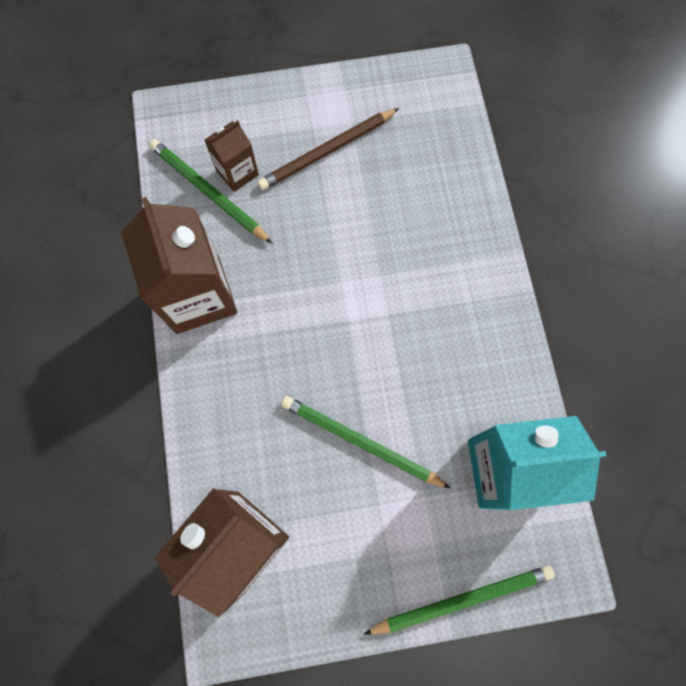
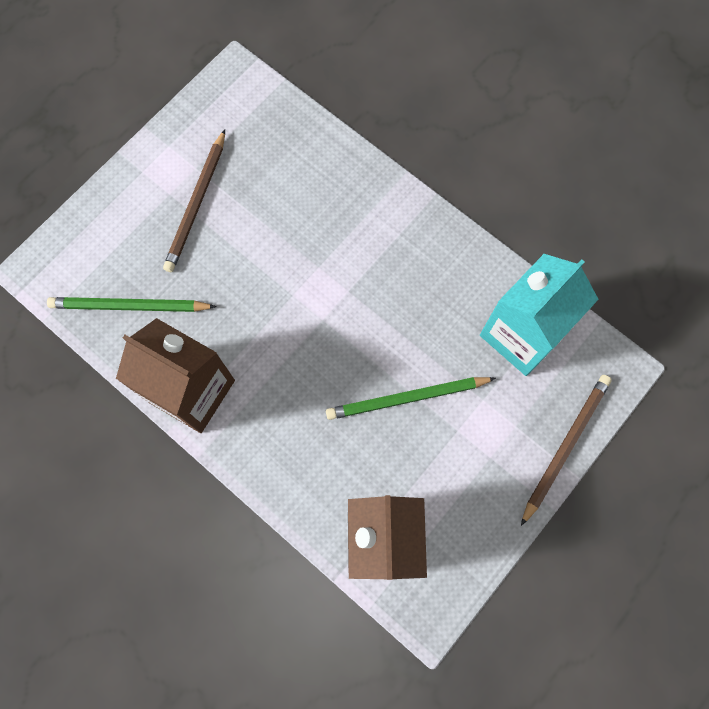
camera: 40 degrees left, 0 degrees up
(237, 172) = (139, 273): brown carton -> none
(462, 599) = (565, 446): green pencil -> brown pencil

